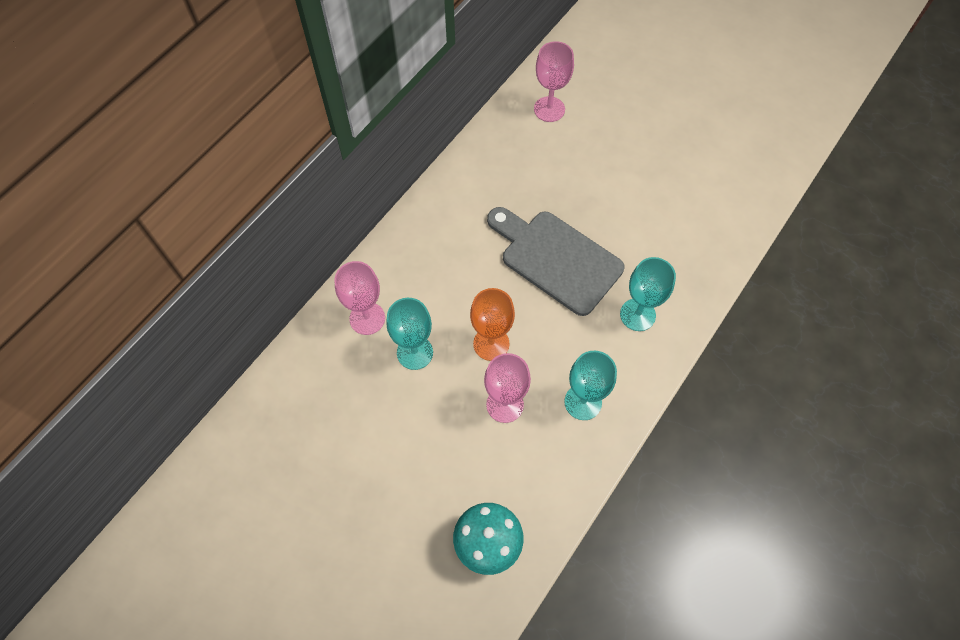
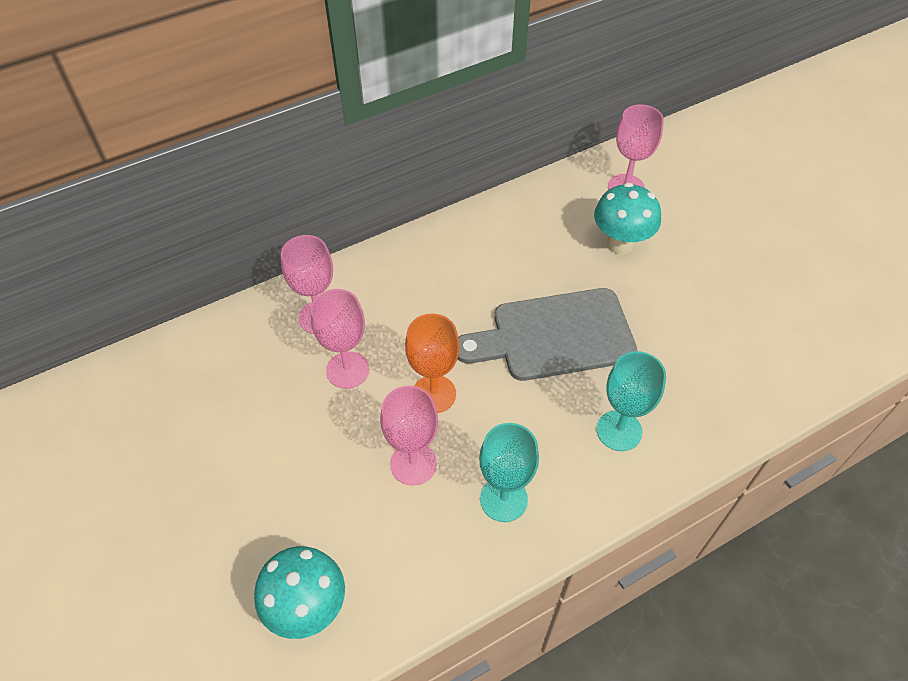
camera: 25 degrees right, 10 degrees down
(415, 352) = (347, 370): turquoise goblet -> pink goblet
(556, 259) = (554, 336): grey cutting board -> grey cutting board turned 75 degrees counterclockwise
(568, 161) = (620, 244): none -> turquoise mushroom

